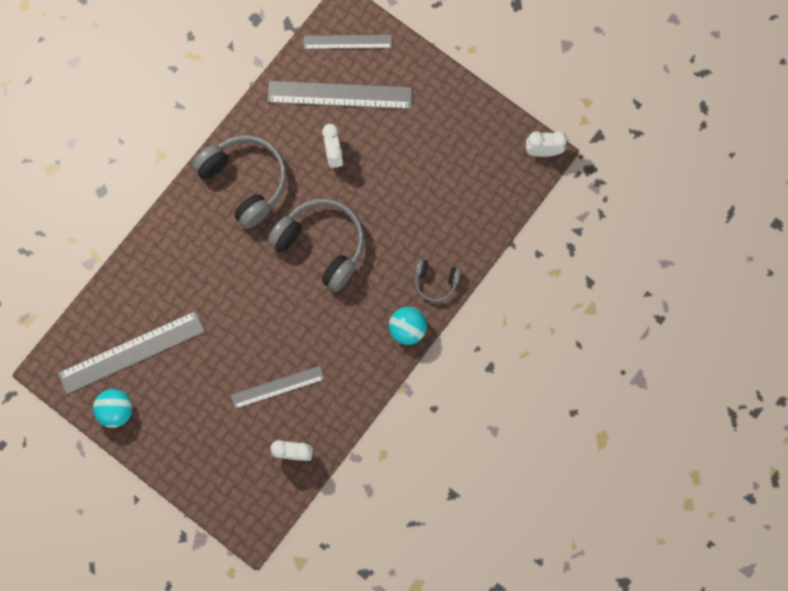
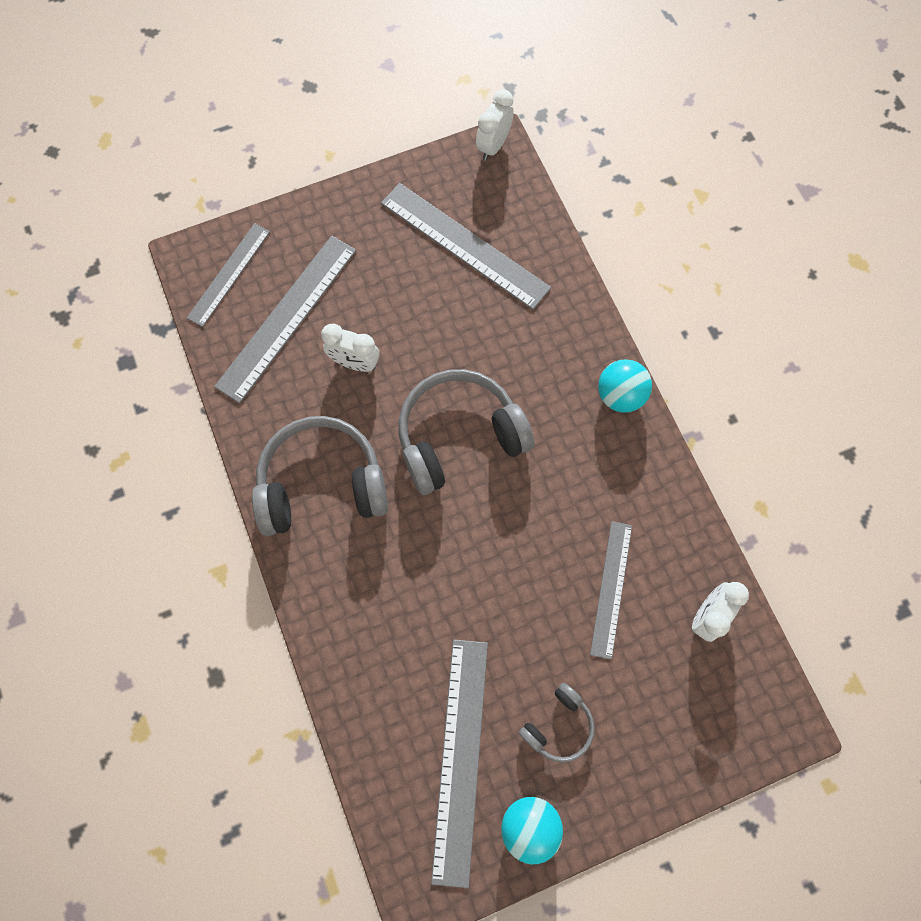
camera: 60 degrees left, 5 degrees down
(435, 281) = (580, 334): grey headphones -> grey headphones (558, 725)
(456, 174) = (464, 245): none -> grey ruler

